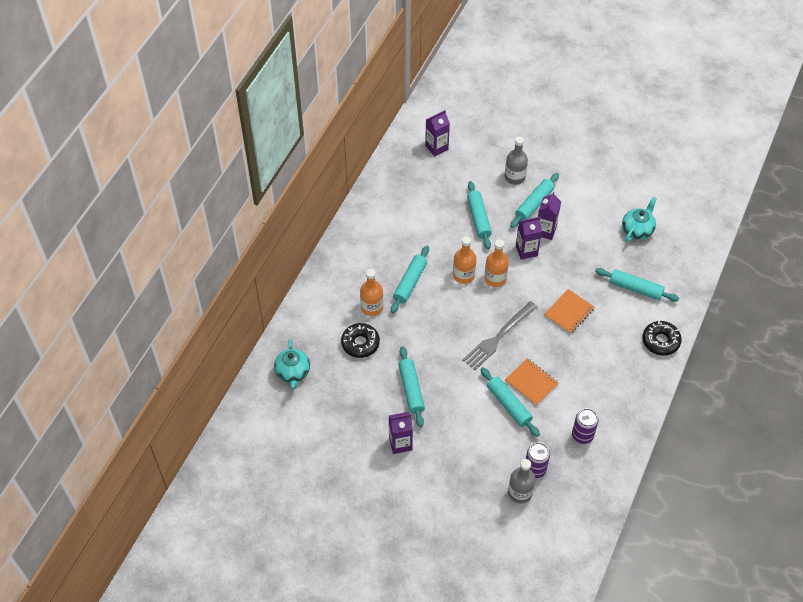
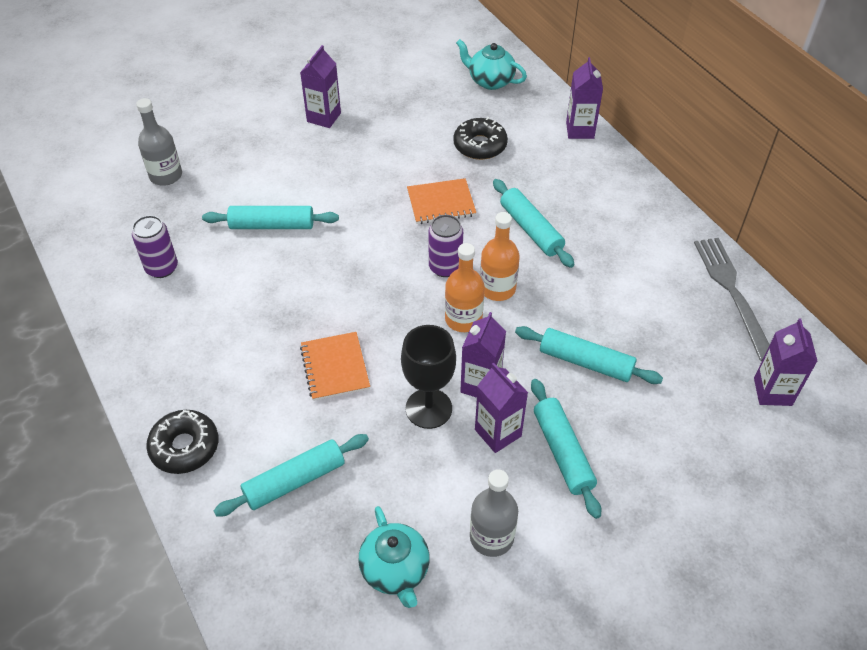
camera: 125 degrees right, 5 degrees down
(307, 301) = (580, 130): none -> purple carton
(372, 307) = (523, 178): orange bottle -> none
(411, 389) = (378, 156): turquoise rolling pin -> none
(498, 337) = (370, 269): grey fork -> grey fork (732, 292)
(514, 177) = (639, 461): grey bottle -> grey bottle (491, 537)
(531, 383) = (277, 263): orange notebook -> orange notebook (441, 203)
(535, 469) = (175, 202): purple can -> purple can (445, 267)
(556, 262) = (428, 408): none -> black goblet

